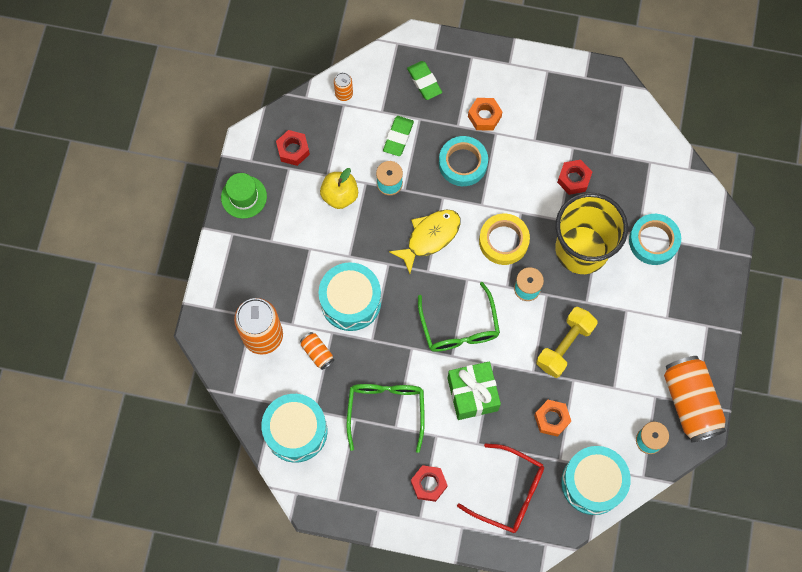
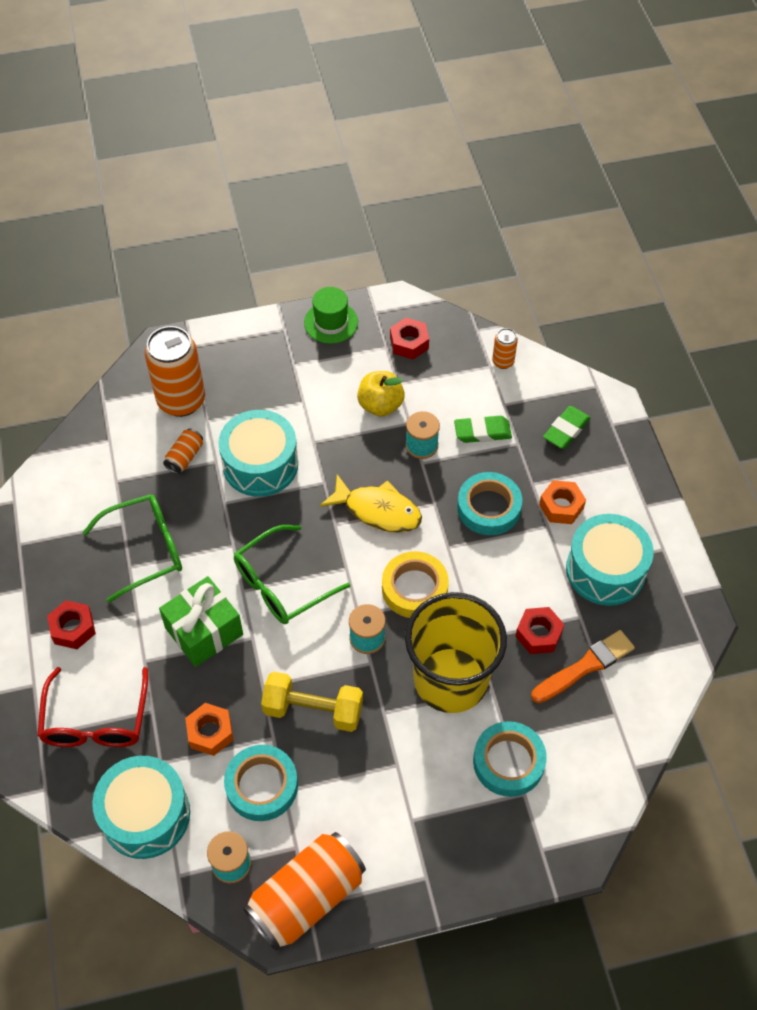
camera: 65 degrees right, 15 degrees down
(296, 431) = (85, 473): turquoise drum -> turquoise drum (605, 570)
(604, 400) = (262, 785): none -> turquoise tape
(609, 163) = (585, 666): none -> orange brush

